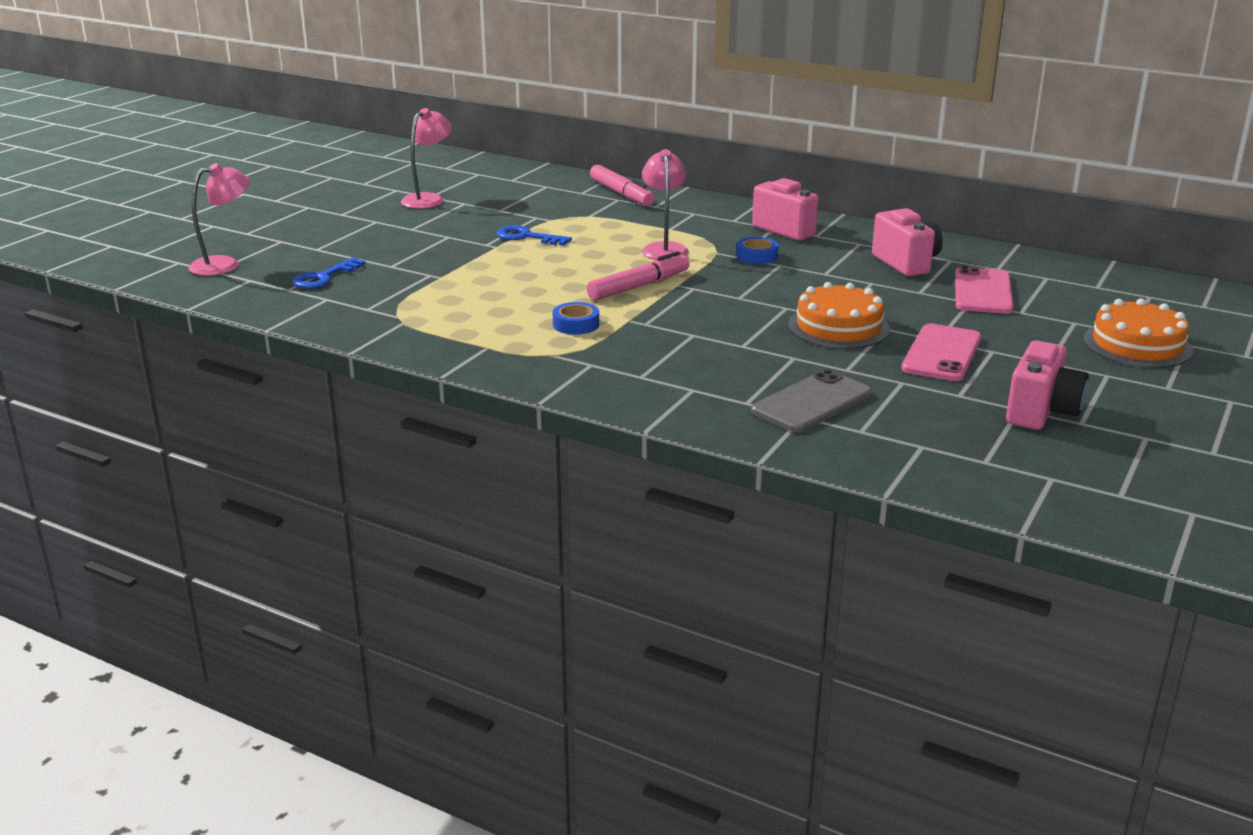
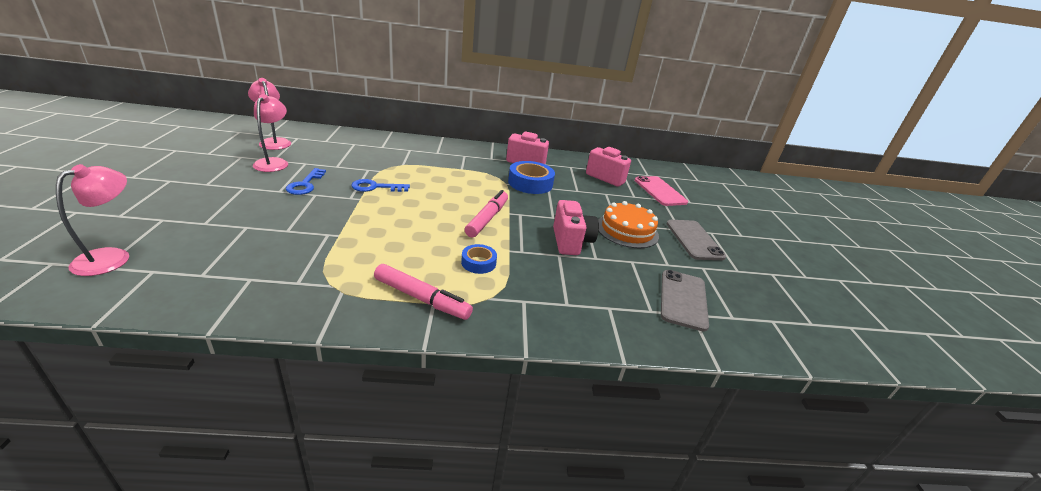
camera: 35 degrees left, 5 degrees up
(324, 277) = (231, 254): blue key -> blue key (305, 184)
(621, 194) = (408, 145): pink marker -> pink marker (422, 298)
(664, 248) = (473, 185): pink lamp -> pink lamp (274, 142)
(757, 256) = (530, 183): blue tape -> blue tape, size x1.77
(941, 353) = (694, 240): pink phone -> grey phone
(1041, 412) = (783, 274): pink camera -> pink camera (571, 242)
(1137, 345) = (757, 215): orange cake -> none

